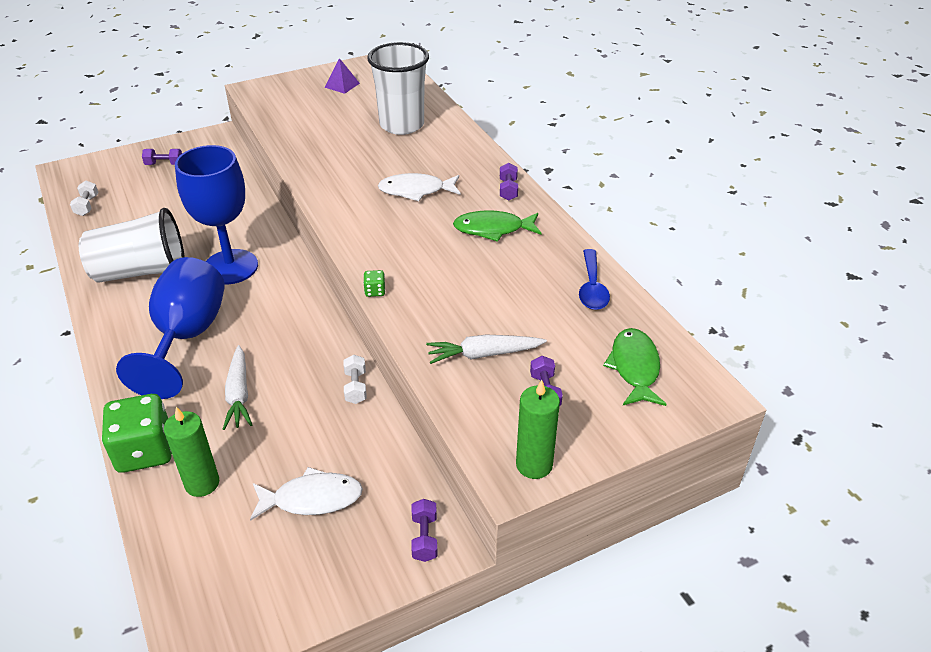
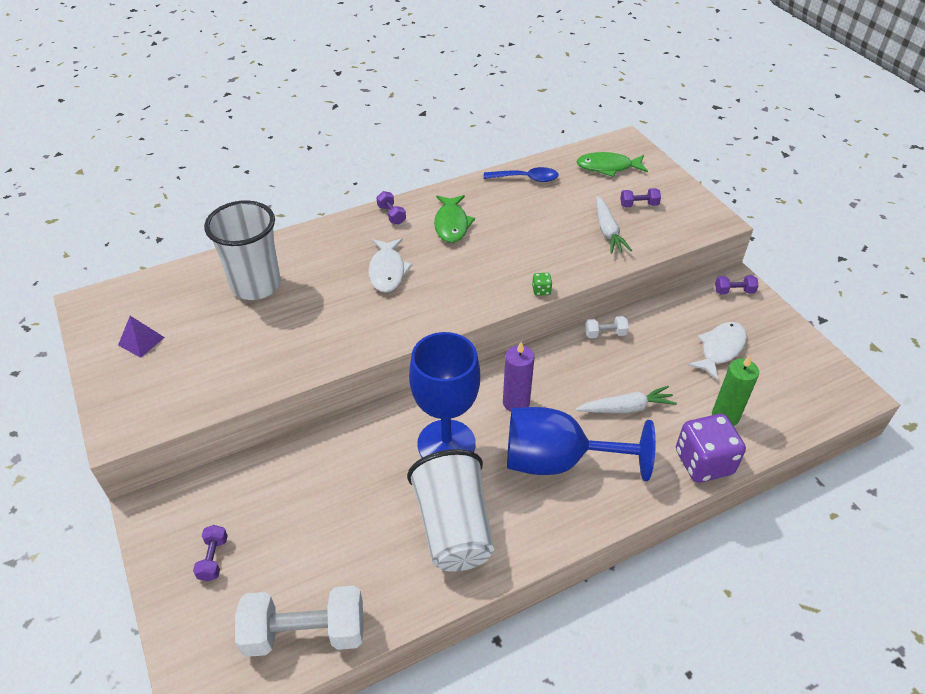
camera: 90 degrees left, 5 degrees up
(87, 206) = (305, 632): white dumbbell -> white dumbbell, size x2.18
(145, 451) = (703, 462): green dice -> purple dice
(268, 311) = (516, 402): none -> purple candle
(312, 499) = (720, 349): white fish -> white fish turned 45 degrees clockwise
(508, 190) = (391, 215): purple dumbbell -> purple dumbbell turned 60 degrees clockwise
(534, 465) = (703, 212): green candle -> none

